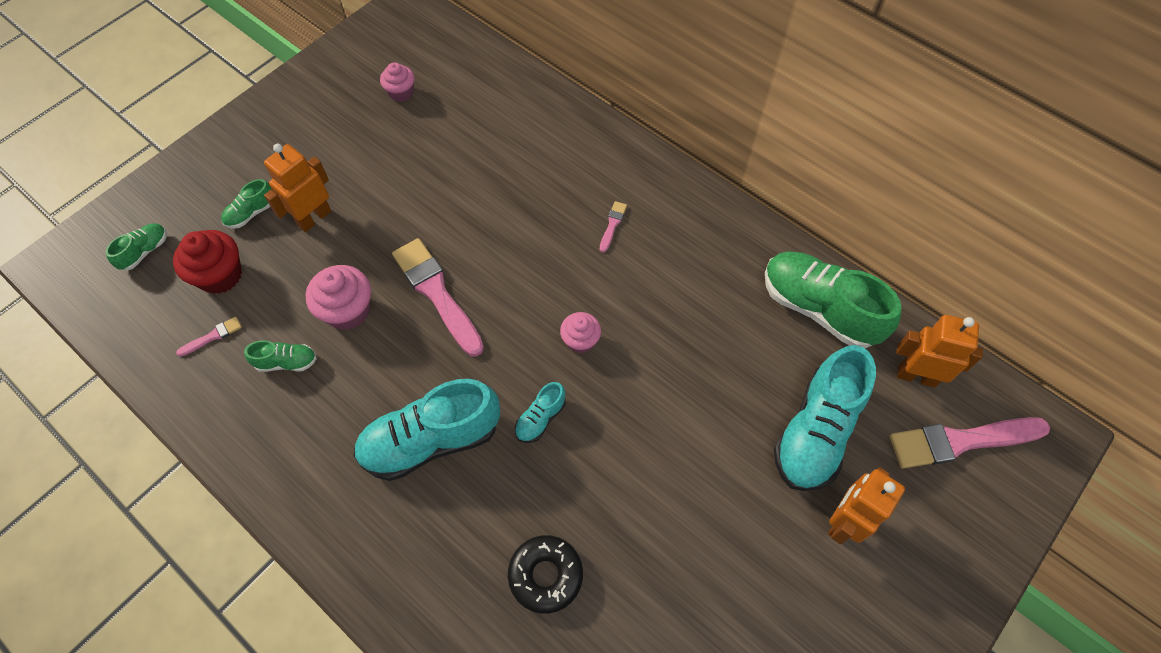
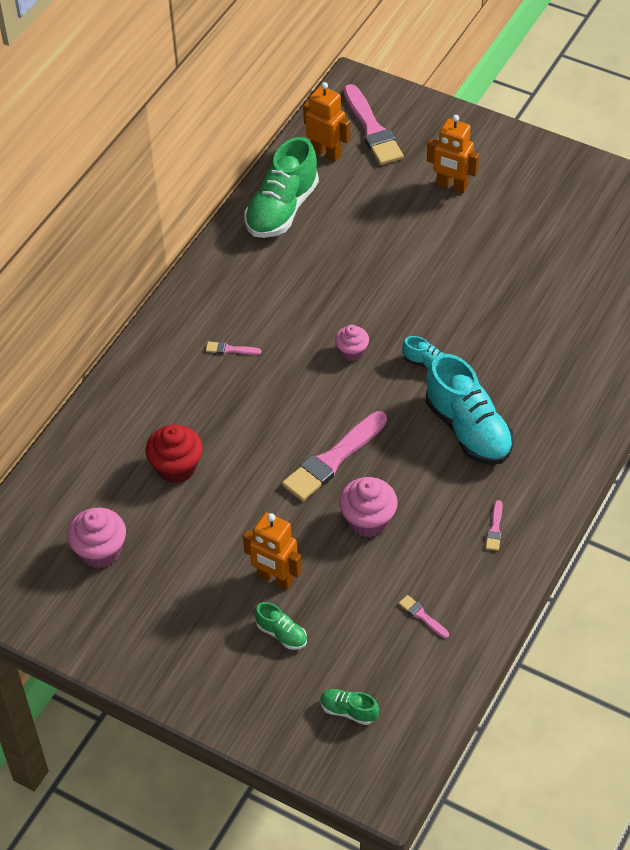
camera: 100 degrees left, 10 degrees down
(220, 275) = (358, 634): red cupcake -> red cupcake (176, 467)
(286, 362) = (430, 550): green shoe -> none
(286, 435) = (495, 528): none -> pink brush
(401, 92) = (100, 551): pink cupcake -> pink cupcake, size x1.58
(545, 575) = (545, 338): black donut -> none
(816, 432) = (388, 204): turquoise shoe -> none
(916, 376) = (326, 153): orange robot -> orange robot turned 120 degrees clockwise

